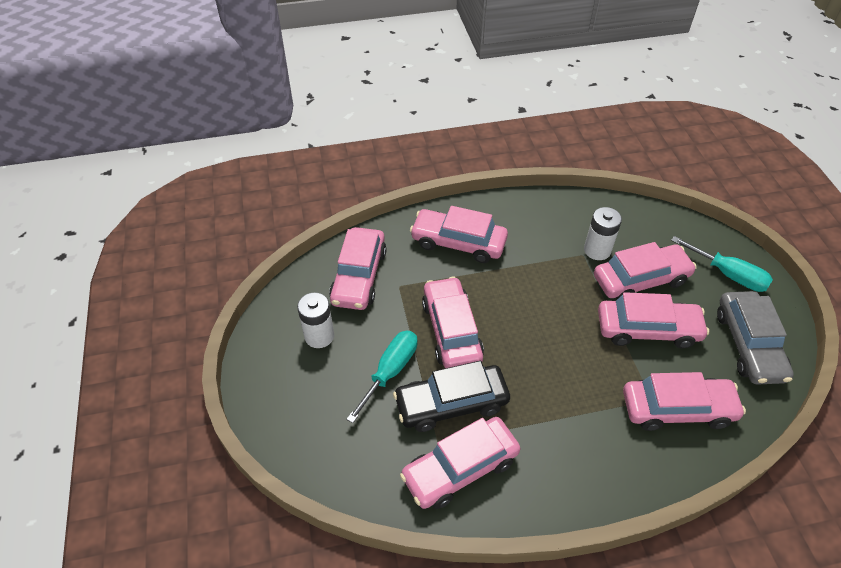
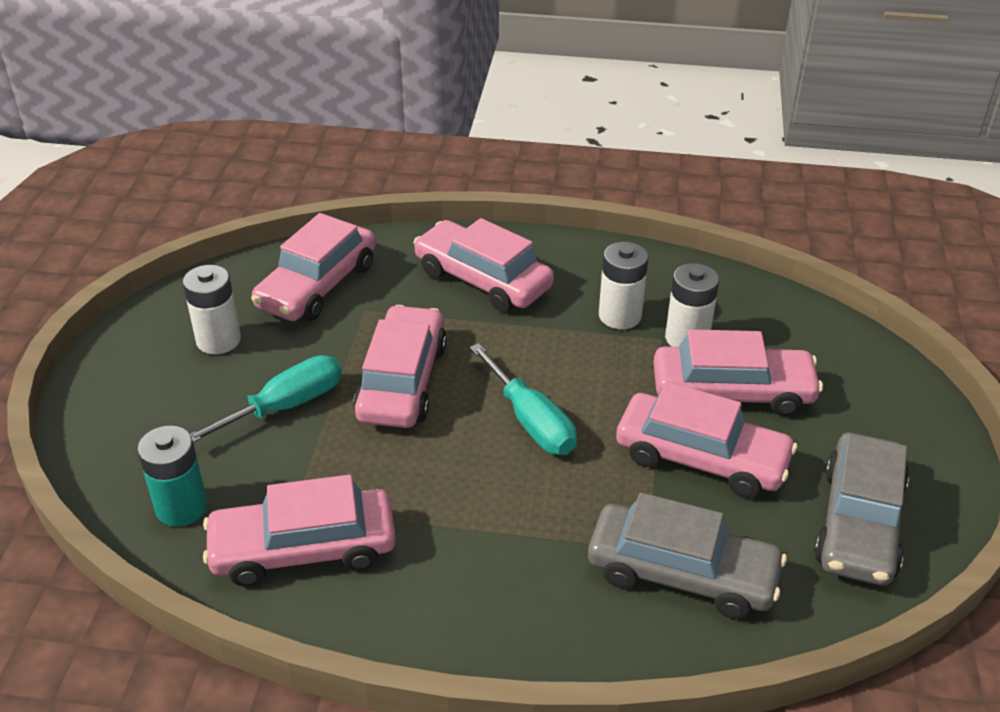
camera: 20 degrees right, 10 degrees down
(368, 466) = (181, 507): none -> turquoise battery
(451, 403) = (343, 468): black car -> none
(552, 245) = (620, 316): none -> white battery
(677, 409) = (682, 573): pink car -> grey car
(728, 274) = (884, 422): turquoise screwdriver -> turquoise screwdriver (531, 421)

